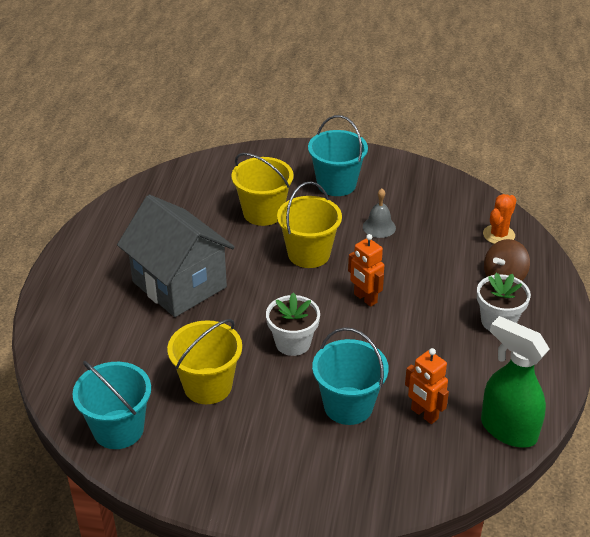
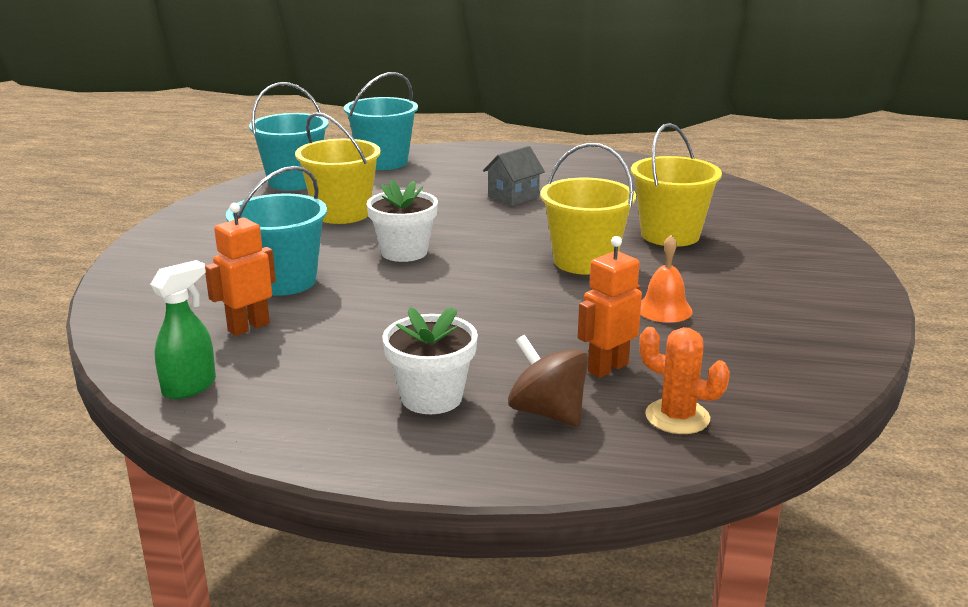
camera: 90 degrees right, 15 degrees down
(179, 284) = (513, 197): grey house -> grey house, size x0.44
(336, 184) = (765, 281): turquoise bucket -> turquoise bucket (383, 162)
(365, 298) = (489, 295): orange robot -> orange robot (607, 368)
(379, 227) = (664, 309): grey bell -> orange bell
(507, 429) = (190, 387): green spray bottle -> green spray bottle, size x0.60

